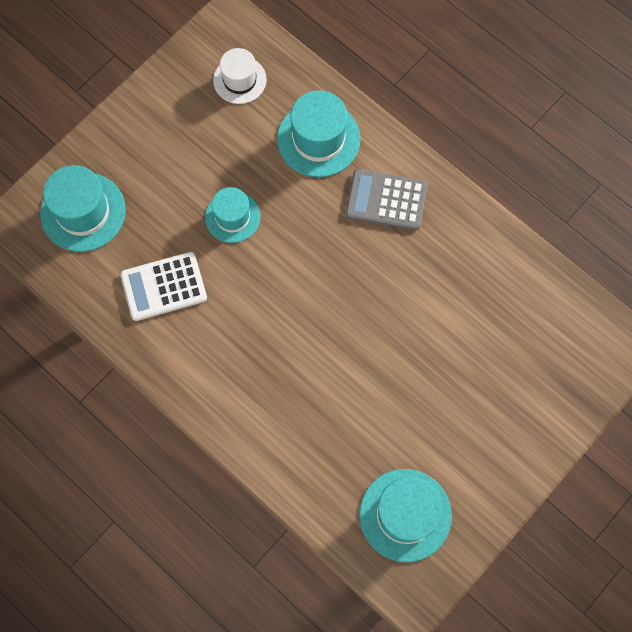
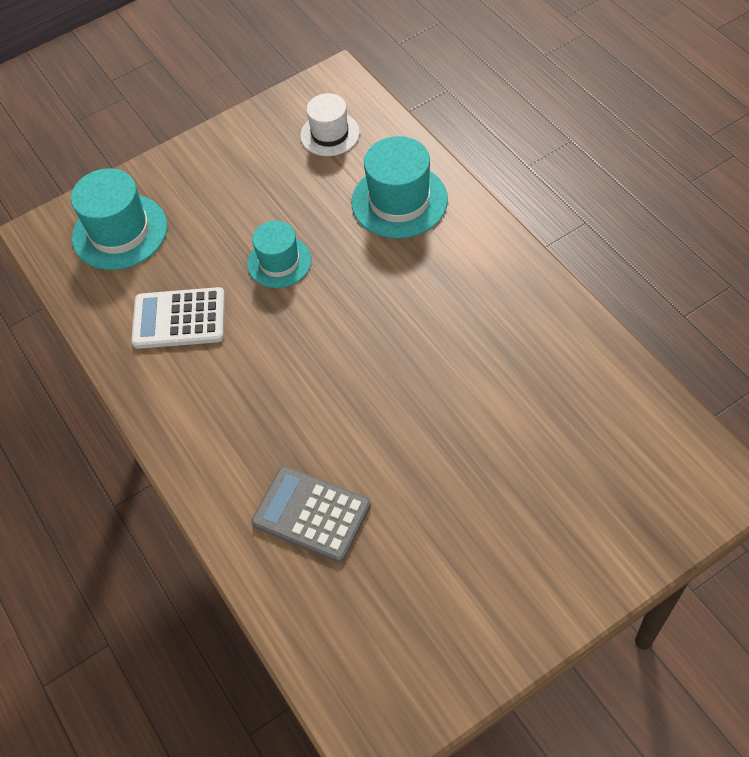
camera: 20 degrees right, 15 degrees down
(386, 200) = (460, 273): grey calculator -> grey calculator (311, 514)
(405, 515) = (387, 632): turquoise hat -> none

